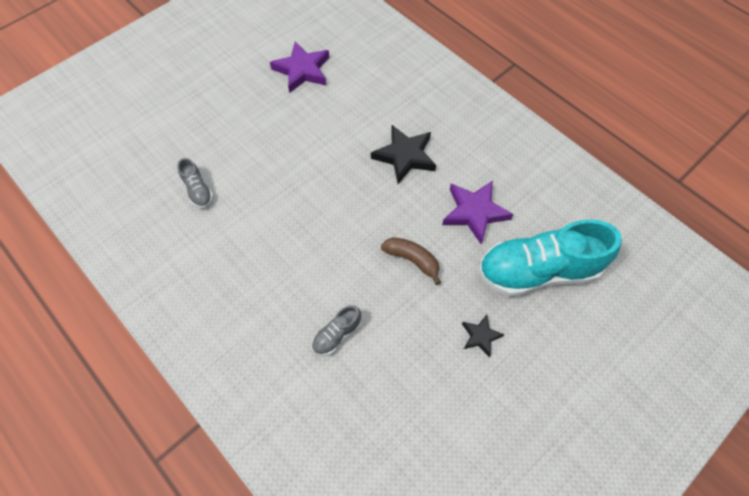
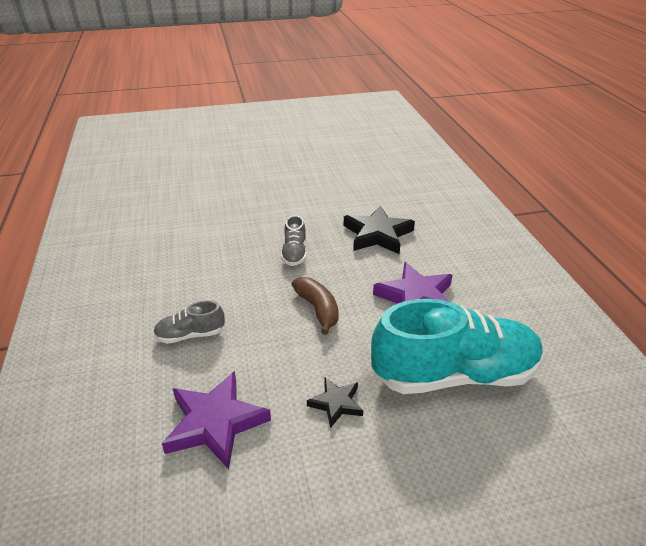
camera: 30 degrees right, 25 degrees down
(198, 190) = (180, 198): grey shoe -> grey shoe (294, 253)
(302, 70) = (334, 158): purple star -> purple star (215, 423)
(538, 271) = (454, 374): turquoise shoe -> turquoise shoe turned 150 degrees clockwise

